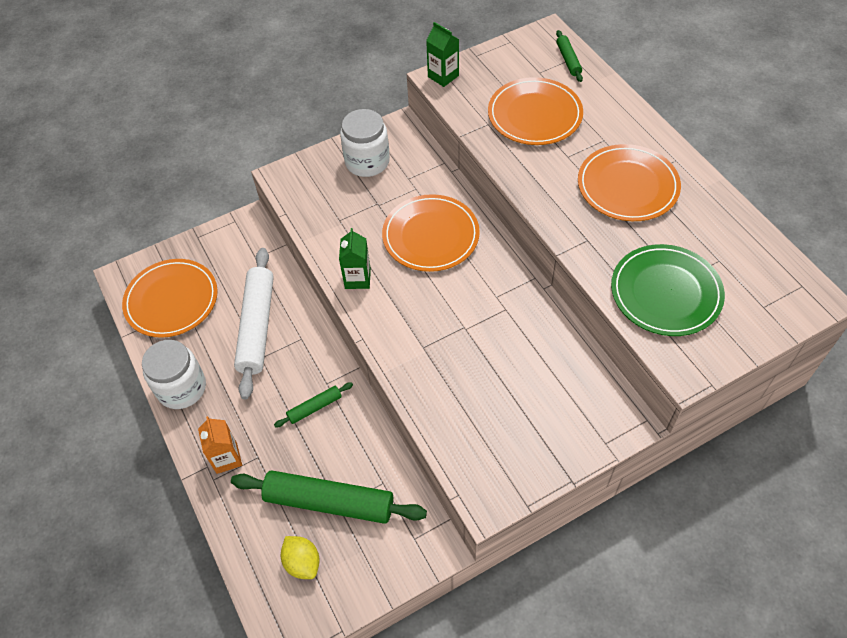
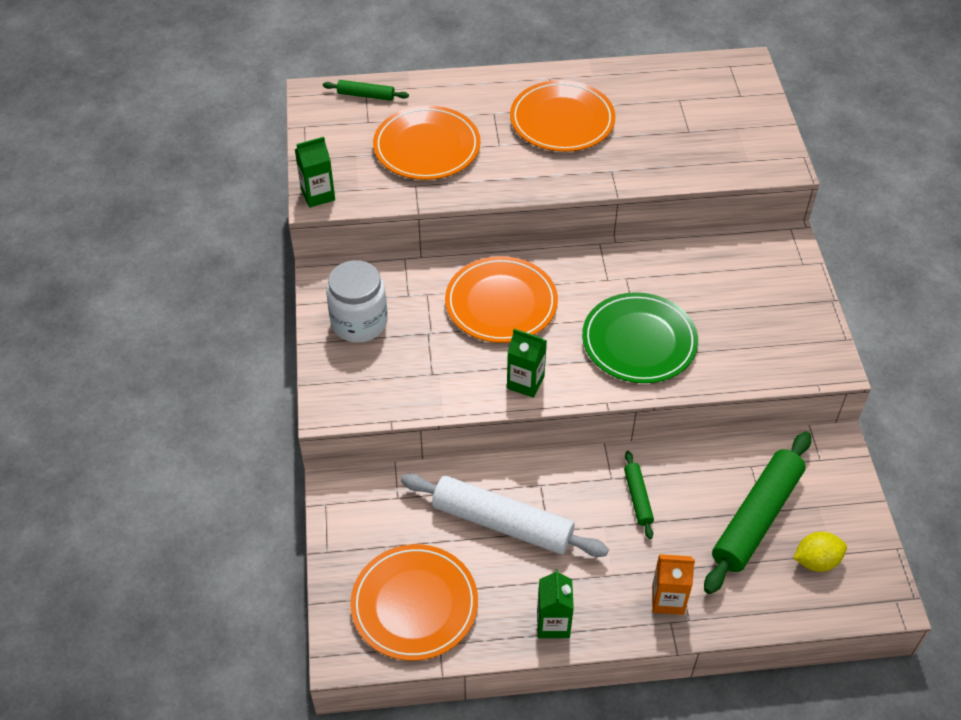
camera: 70 degrees left, 5 degrees down
(181, 388) = (553, 623): white jar -> green carton
(665, 293) = (697, 145): green plate -> green plate (639, 341)

